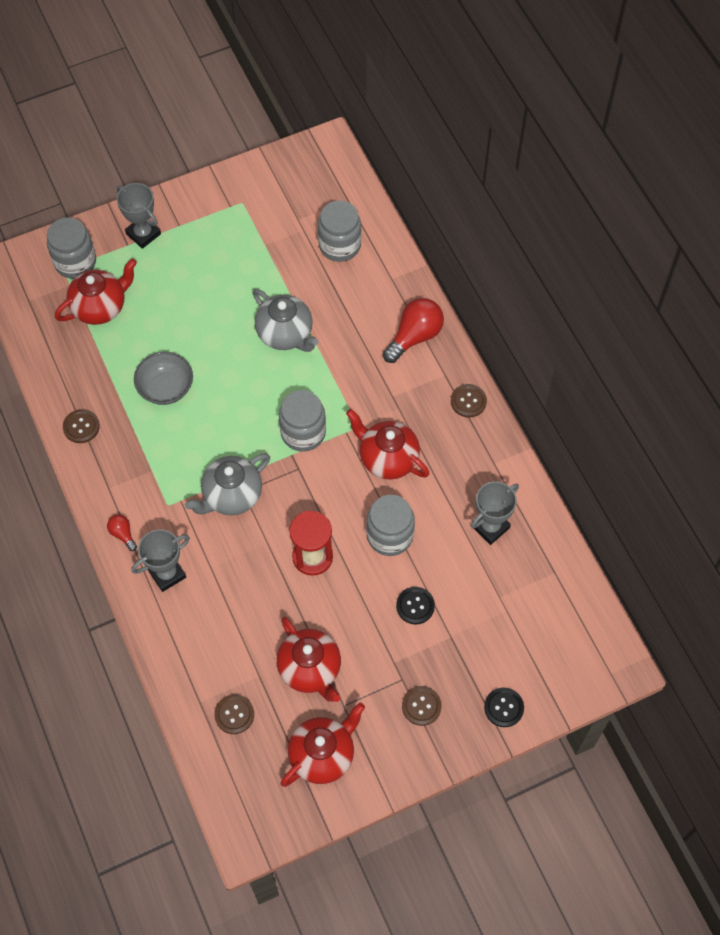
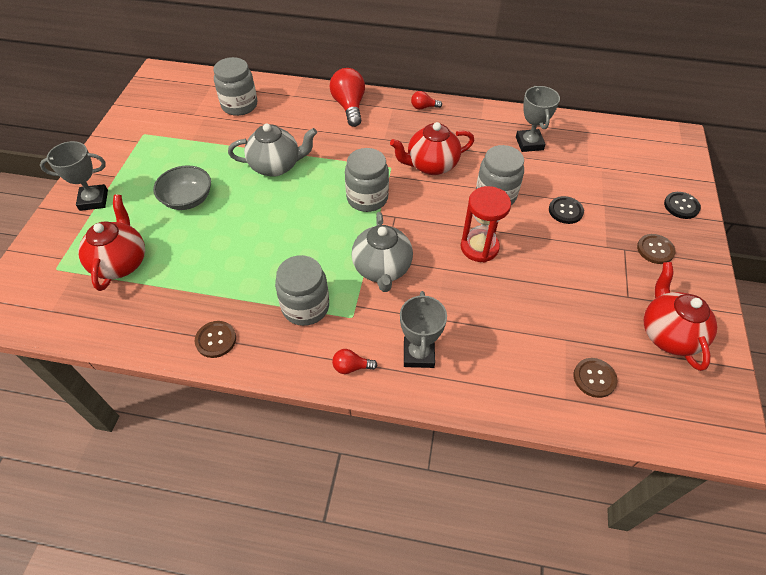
camera: 55 degrees left, 10 degrees down
(75, 262) = (59, 257): grey jar -> grey jar (305, 307)
(165, 387) = (243, 259): grey bowl -> grey bowl (187, 199)
(310, 669) = (581, 301): red teapot -> none
(468, 401) = (423, 107): brown button -> red light bulb

